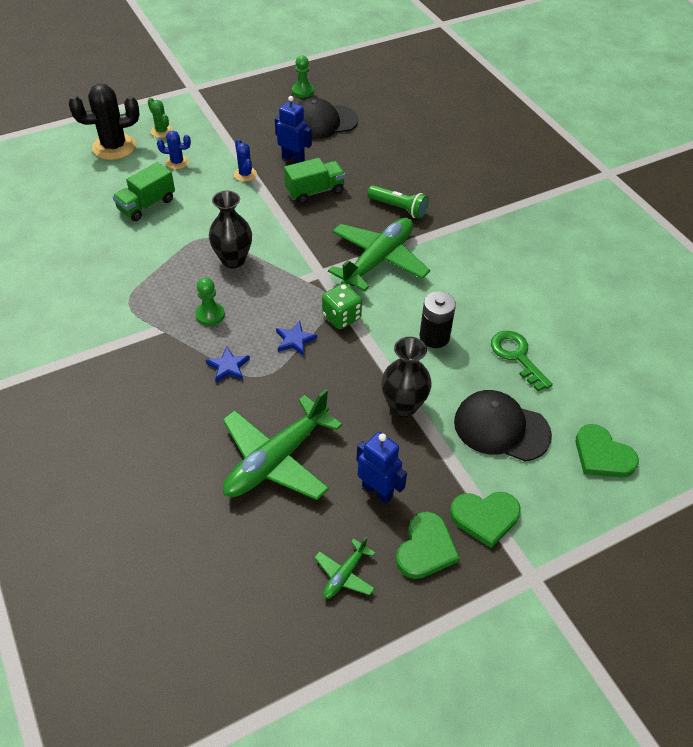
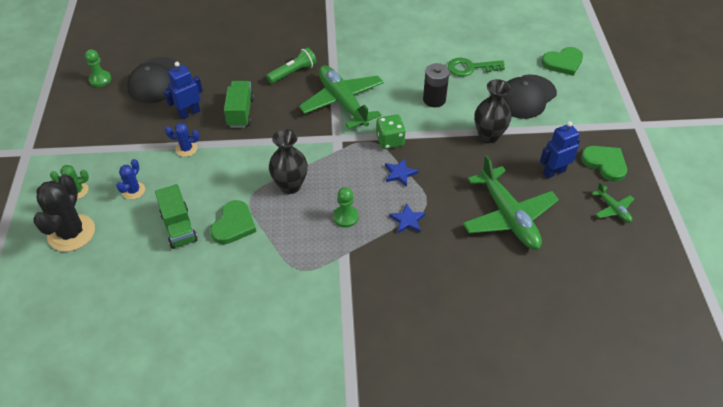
camera: 65 degrees left, 0 degrees up
(485, 517) = (590, 129): green heart -> green heart (234, 225)

